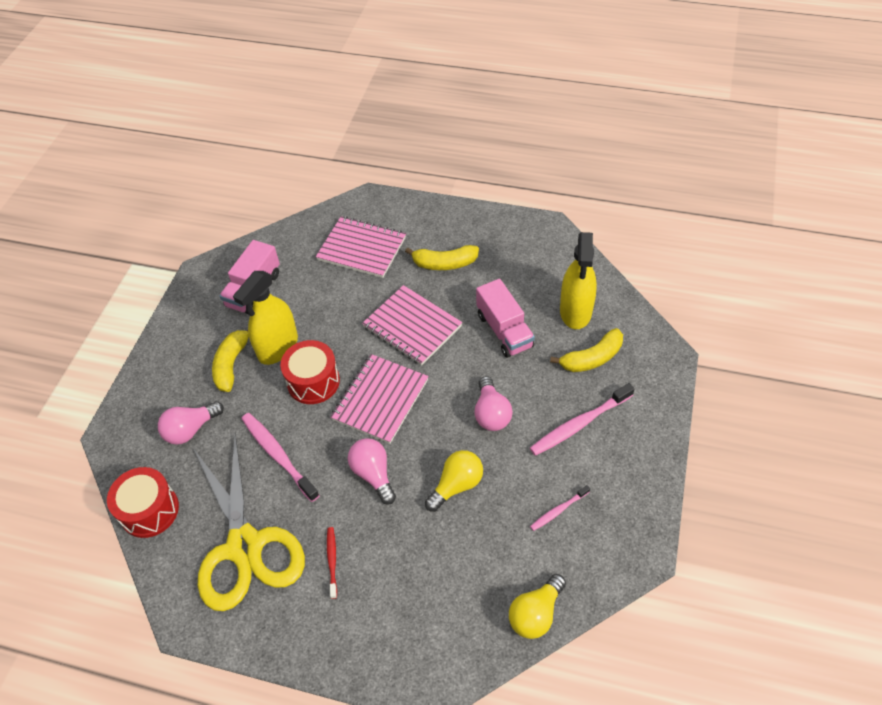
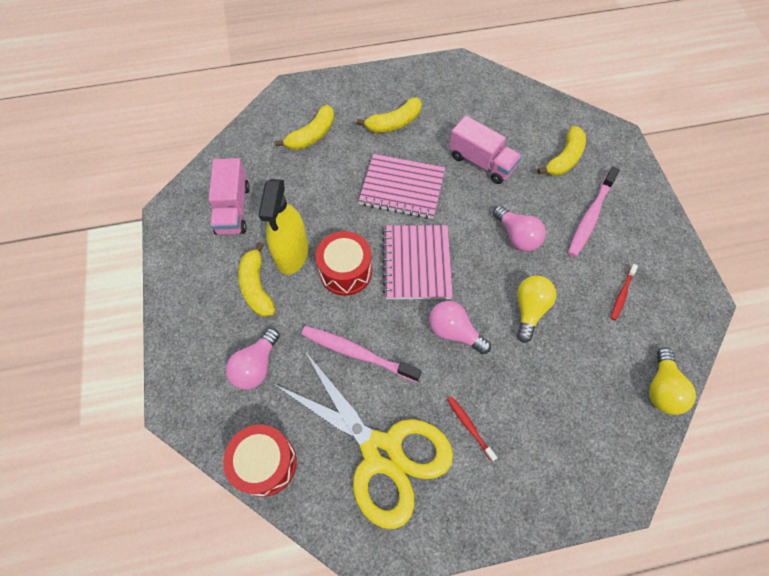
camera: 30 degrees left, 10 degrees up
(362, 249) = (312, 135): pink notebook -> yellow banana
(558, 510) = (622, 294): pink toothbrush -> red toothbrush
(575, 311) = (527, 125): yellow spray bottle -> none

